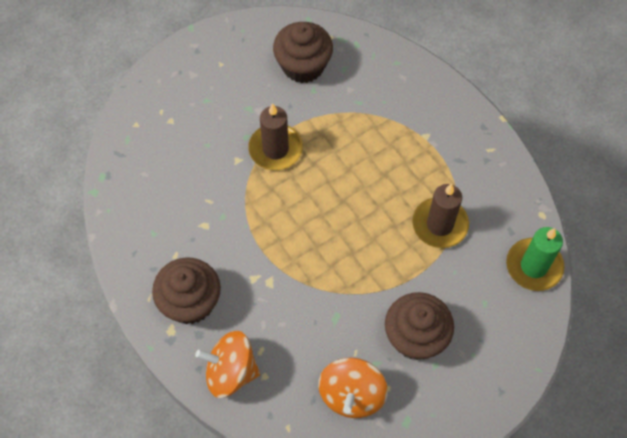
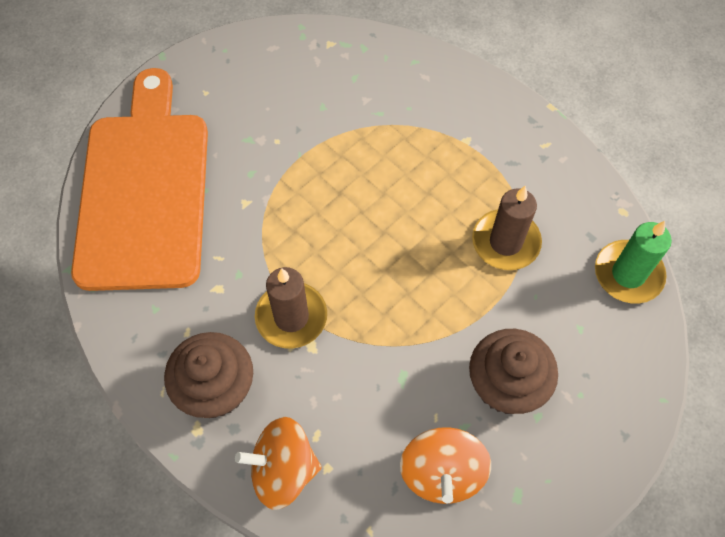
camera: 10 degrees left, 0 degrees up
(159, 137) = (144, 190): none -> orange cutting board
(275, 149) = (289, 182): brown candle -> brown candle (291, 317)
(303, 66) = (305, 80): brown cupcake -> none

